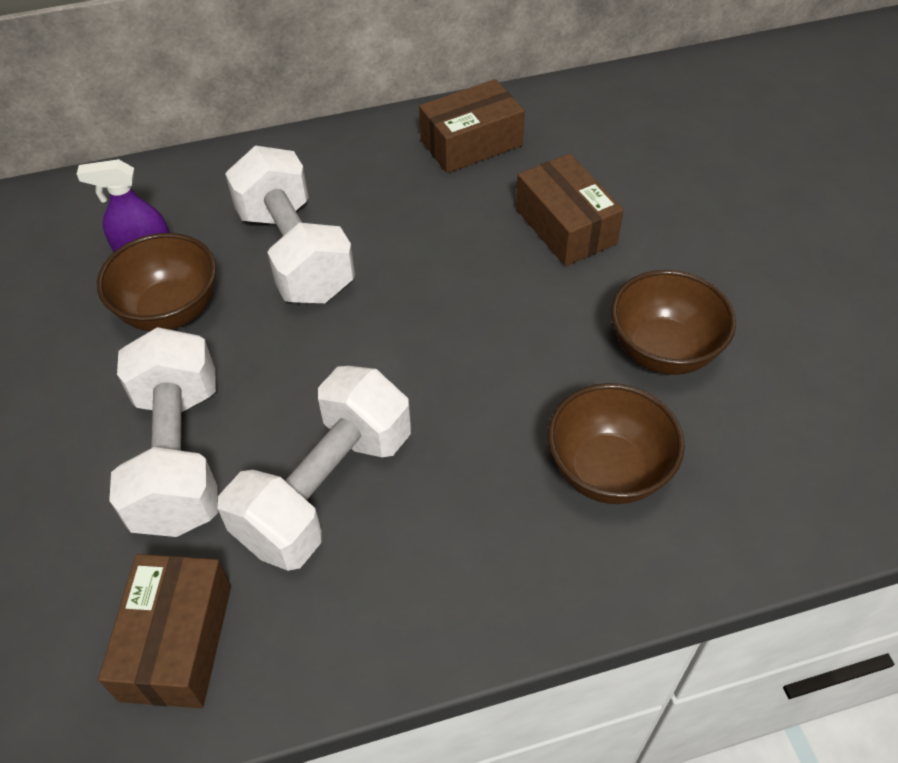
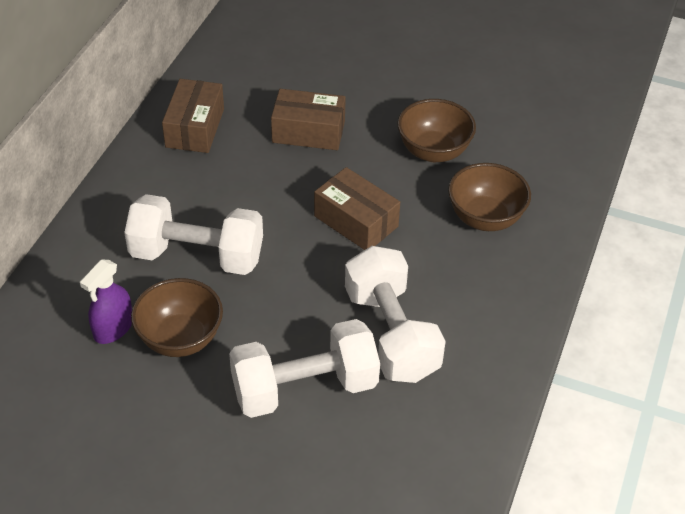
camera: 55 degrees left, 5 degrees down
(176, 642) = (432, 446): brown box -> brown box (356, 221)
(179, 456) = (304, 388): white dumbbell -> white dumbbell turned 45 degrees counterclockwise

